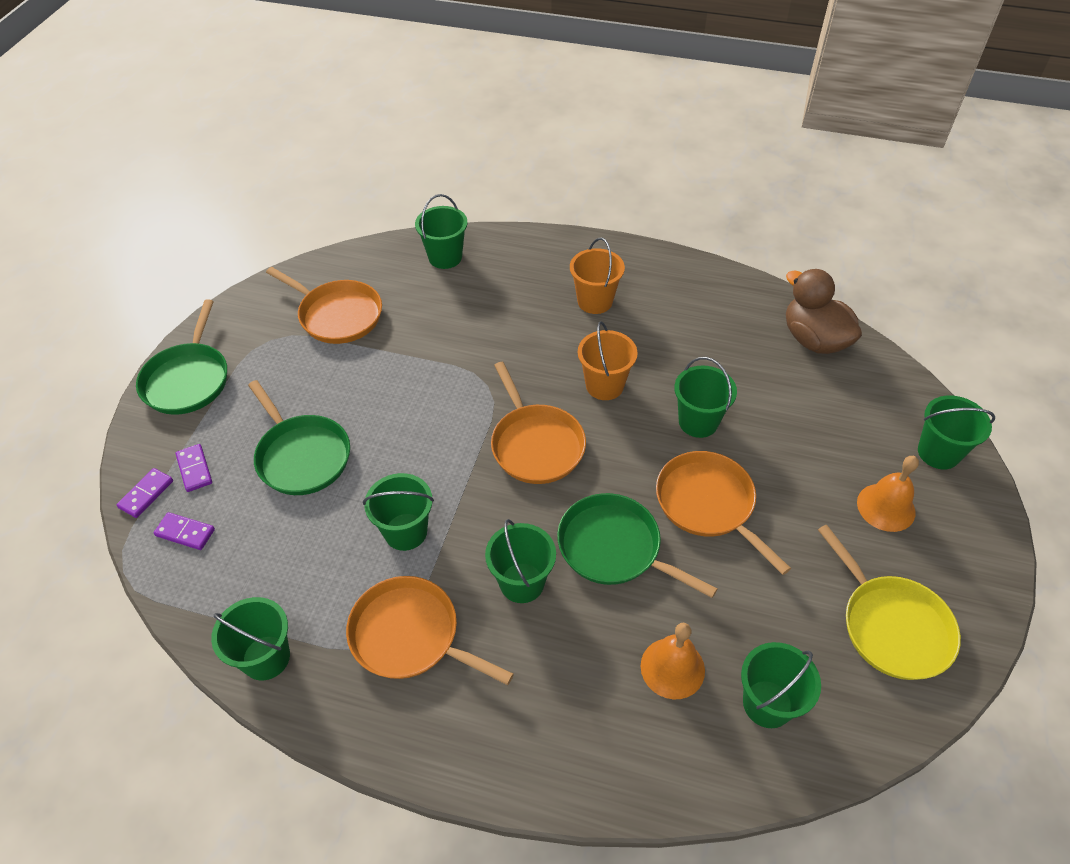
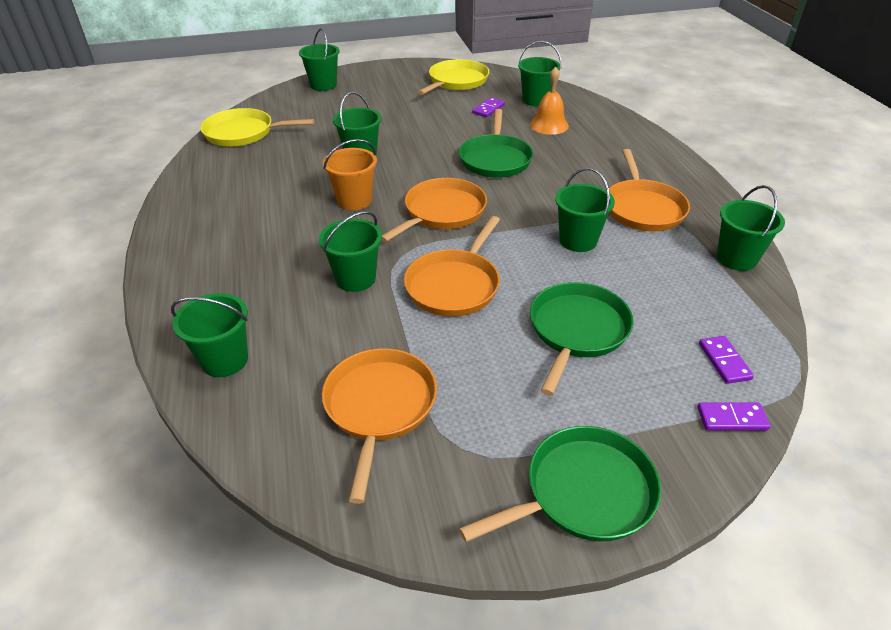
camera: 120 degrees left, 10 degrees down
(194, 469) = (669, 399): purple domino -> purple domino (488, 109)
(522, 583) = (557, 182): green bucket -> green bucket (355, 279)
(595, 301) = (250, 234): orange bucket -> none
(708, 504) = (429, 138): orange pan -> orange pan (454, 285)
(814, 340) = (243, 133): brown duck -> yellow pan
(886, 507) = (379, 92): orange bell -> none

